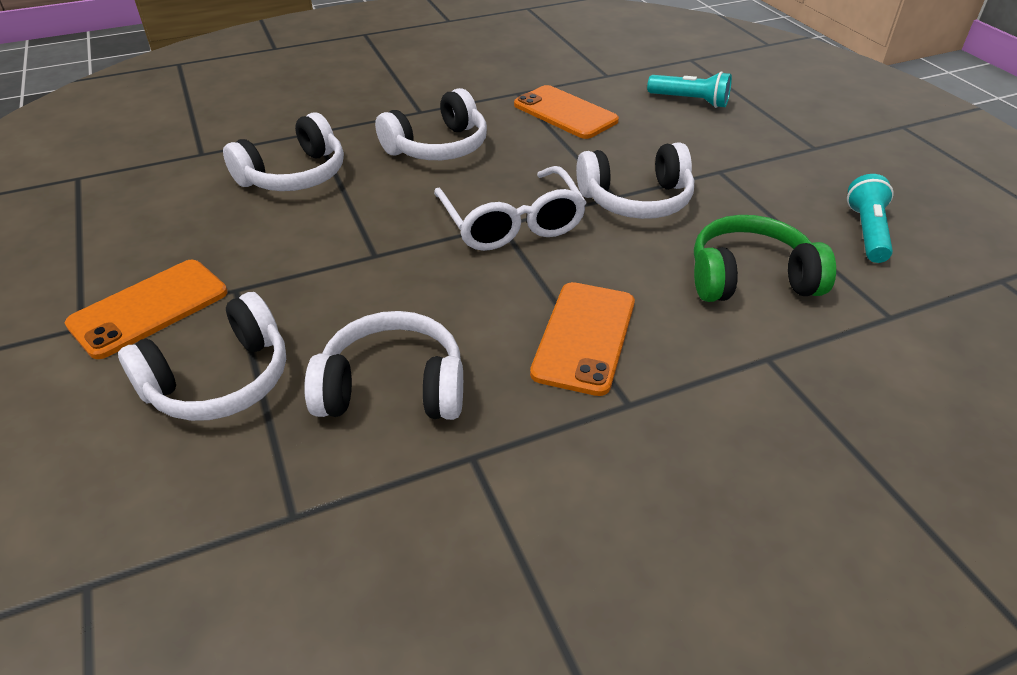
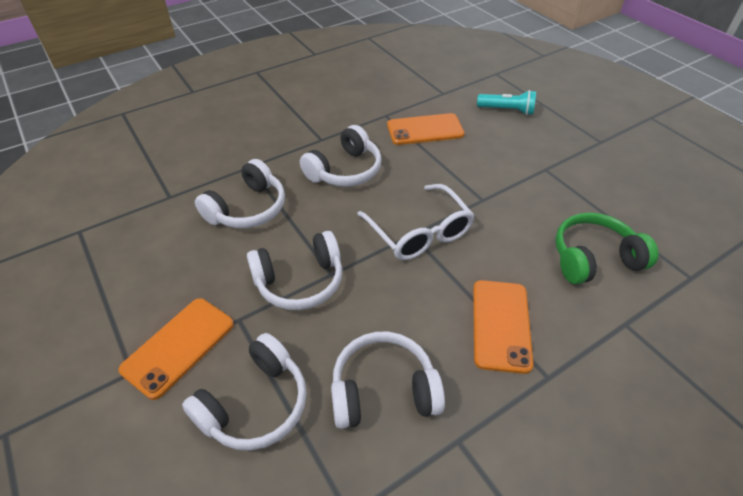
camera: 10 degrees left, 5 degrees up
(565, 113) = (425, 130): orange phone -> orange phone turned 45 degrees counterclockwise
(636, 200) = (498, 201): white headphones -> white headphones (300, 281)
(866, 232) = (655, 209): turquoise flashlight -> none

